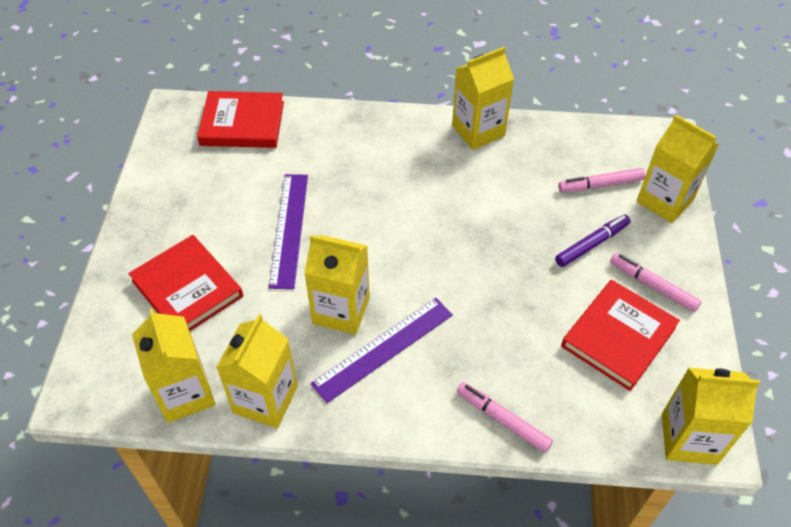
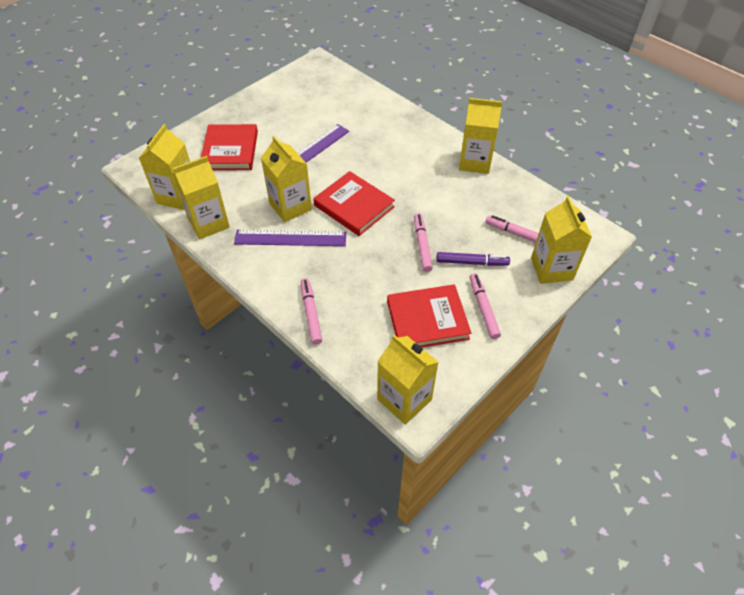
camera: 40 degrees right, 0 degrees up
(242, 123) = (344, 87): red book -> red book (354, 206)
(527, 258) = (422, 245): none -> pink marker

